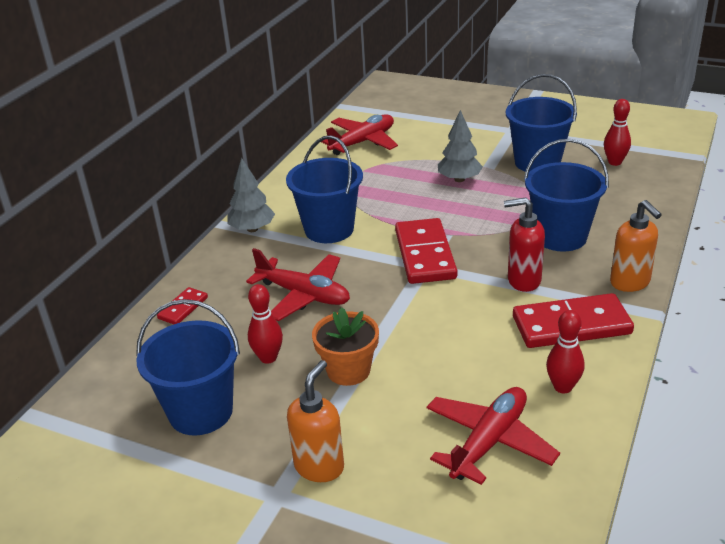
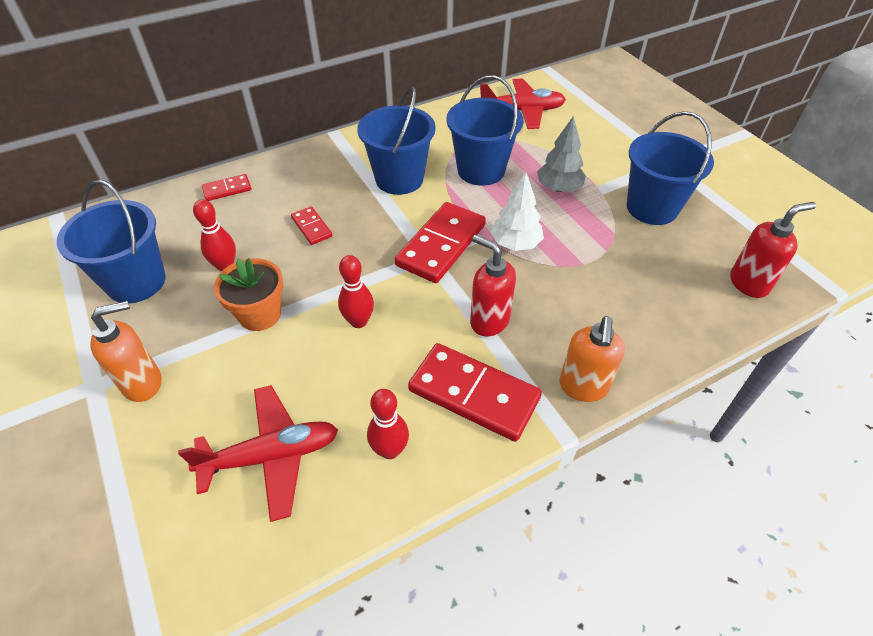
camera: 35 degrees right, 15 degrees up
(252, 229) = (348, 148): grey tree -> none
(304, 295) = (312, 227): red plane -> red domino
(477, 227) = (515, 244): none -> white tree
(560, 237) = (577, 297): blue bucket -> blue bucket (481, 170)
(614, 162) = (732, 248): red bowling pin -> red bowling pin (358, 321)
(648, 177) = (749, 283): none -> red soap dispenser

